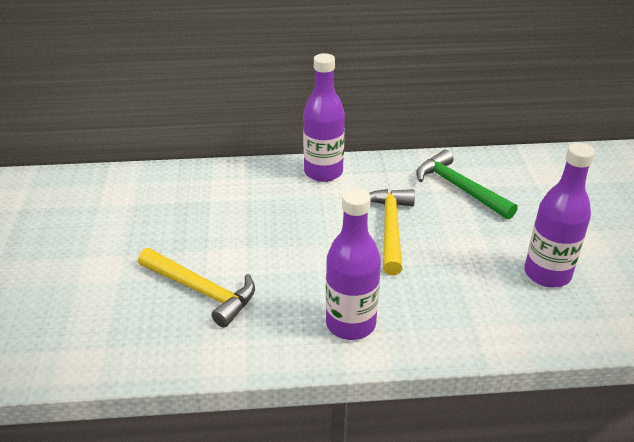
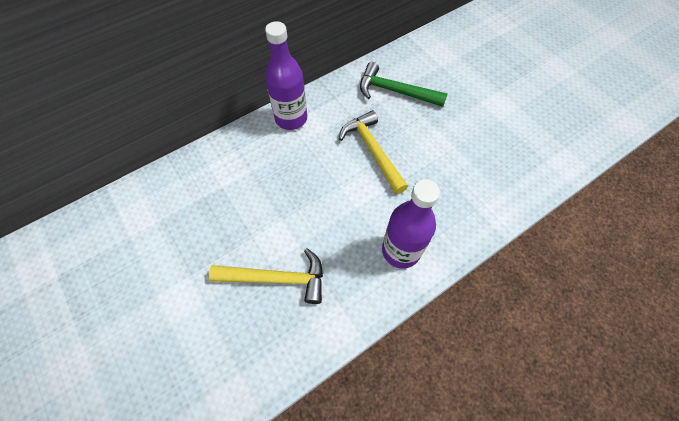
camera: 30 degrees left, 25 degrees up
(547, 274) = (493, 142): purple bottle -> none

